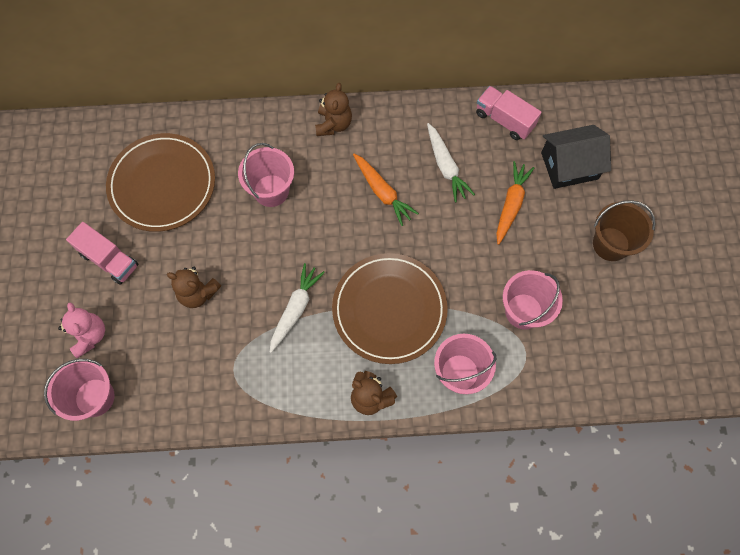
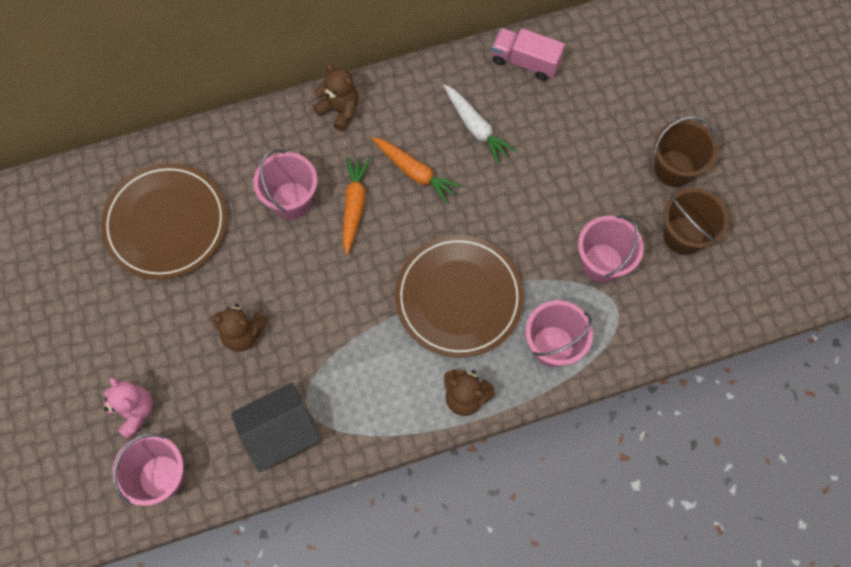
camera: 15 degrees left, 0 degrees up
(109, 259) = (131, 322): pink truck -> none
(295, 309) = (356, 323): white carrot -> none
(333, 124) = (339, 110): brown teddy bear -> brown teddy bear turned 45 degrees counterclockwise
(511, 204) = (557, 152): orange carrot -> orange carrot (354, 205)
(569, 165) = (608, 95): black house -> black house (280, 433)
(603, 305) = (683, 235): none -> brown bucket

